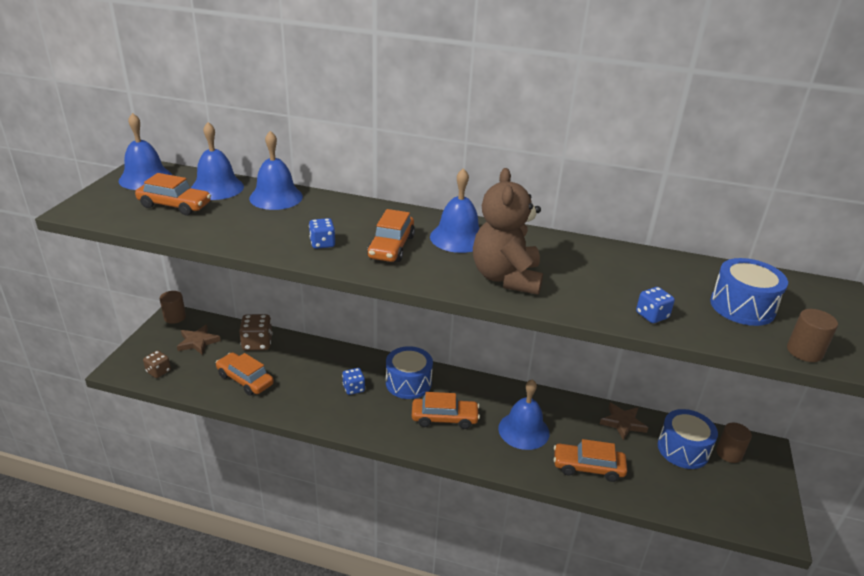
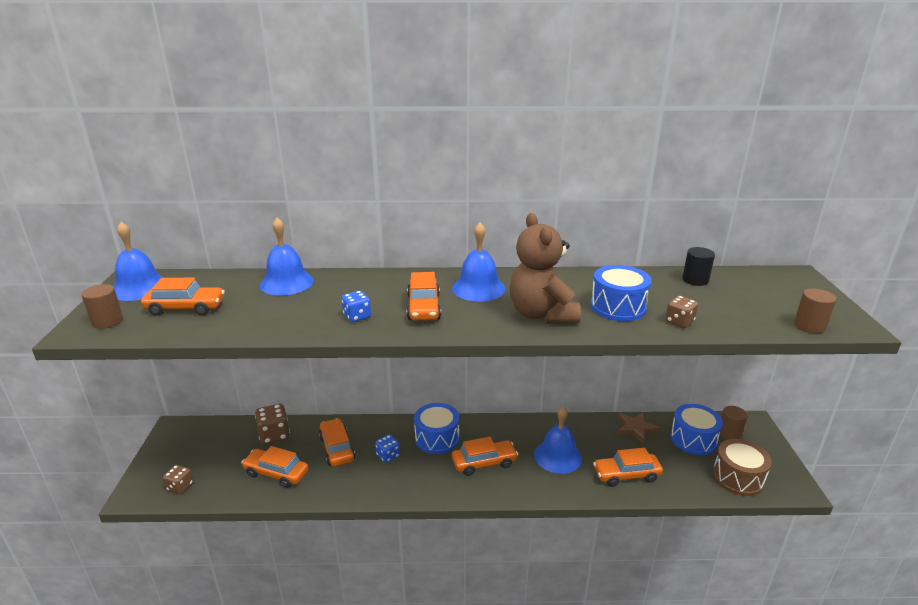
camera: 15 degrees left, 5 degrees down
(175, 317) = (176, 428): brown cylinder -> brown cylinder (107, 321)
(198, 342) = (211, 447): brown star -> none
(217, 188) = (221, 284): blue bell -> none
(309, 370) = (337, 448): none -> orange car
(652, 315) = (679, 322): blue dice -> brown dice
(703, 273) = (695, 280): none -> black cylinder
(713, 502) = (737, 477): none -> brown drum
(742, 307) = (741, 300): blue drum -> blue drum (618, 307)

